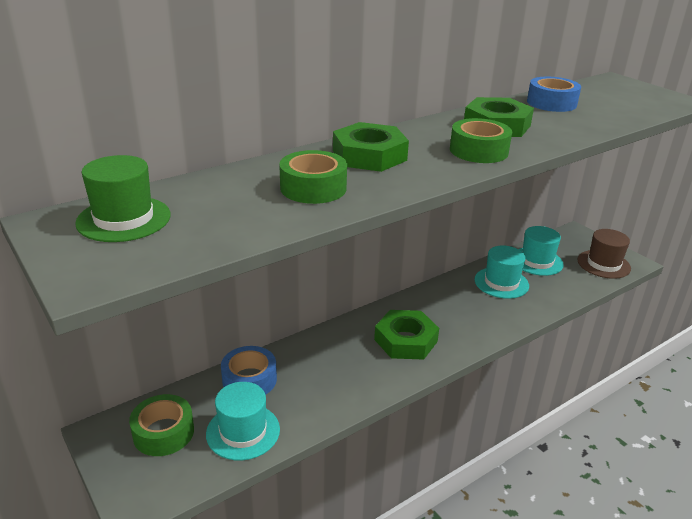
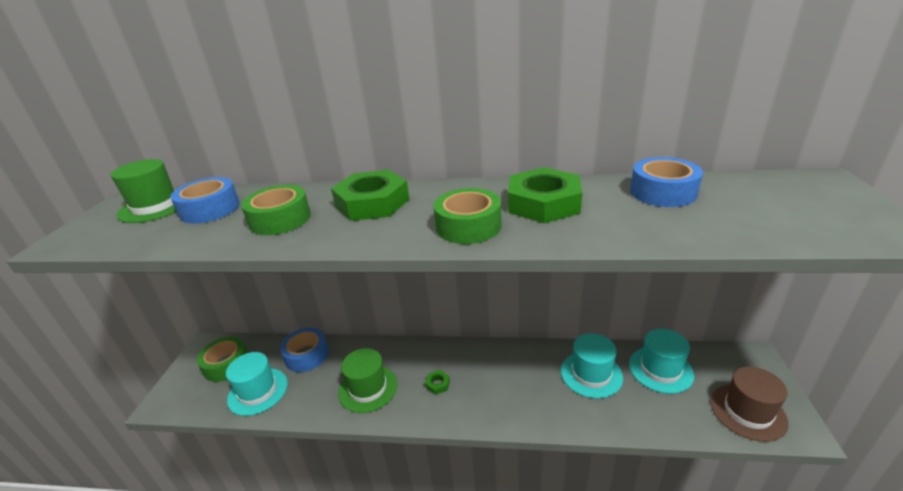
camera: 45 degrees right, 0 degrees up
(209, 202) = (210, 209): none -> blue tape
(351, 372) = (368, 388): none -> green hat
(406, 340) = (437, 384): green nut -> green nut, size x0.42

